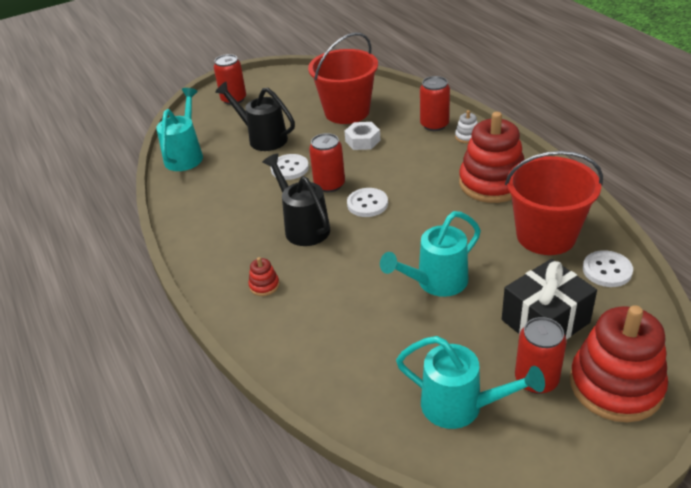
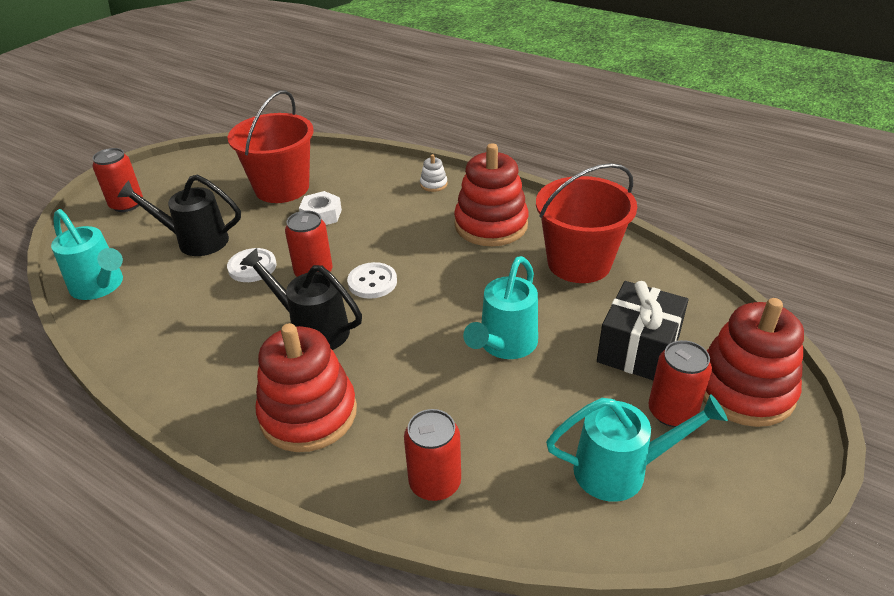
camera: 30 degrees left, 0 degrees up
(185, 155) = (100, 286): turquoise watering can -> turquoise watering can turned 150 degrees clockwise
(264, 285) = (308, 414): red stacking toy -> red stacking toy, size x2.46
(434, 125) = (391, 180): red can -> red can (435, 483)
(607, 270) = (657, 280): white button -> none

